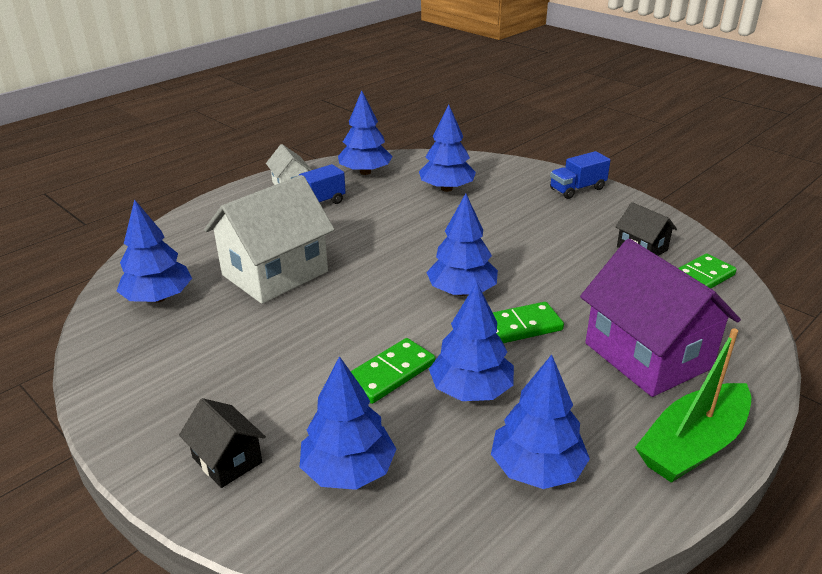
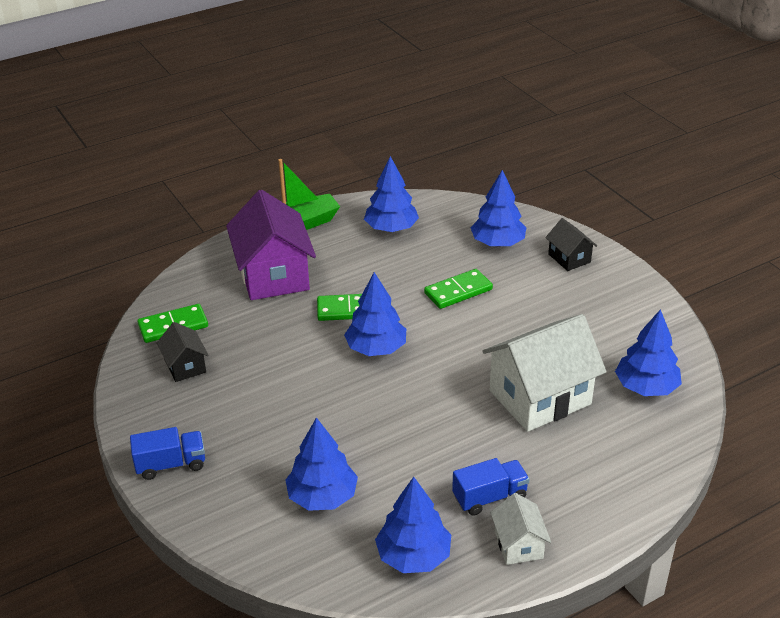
camera: 165 degrees left, 5 degrees up
(471, 390) = (407, 272): blue tree -> none

